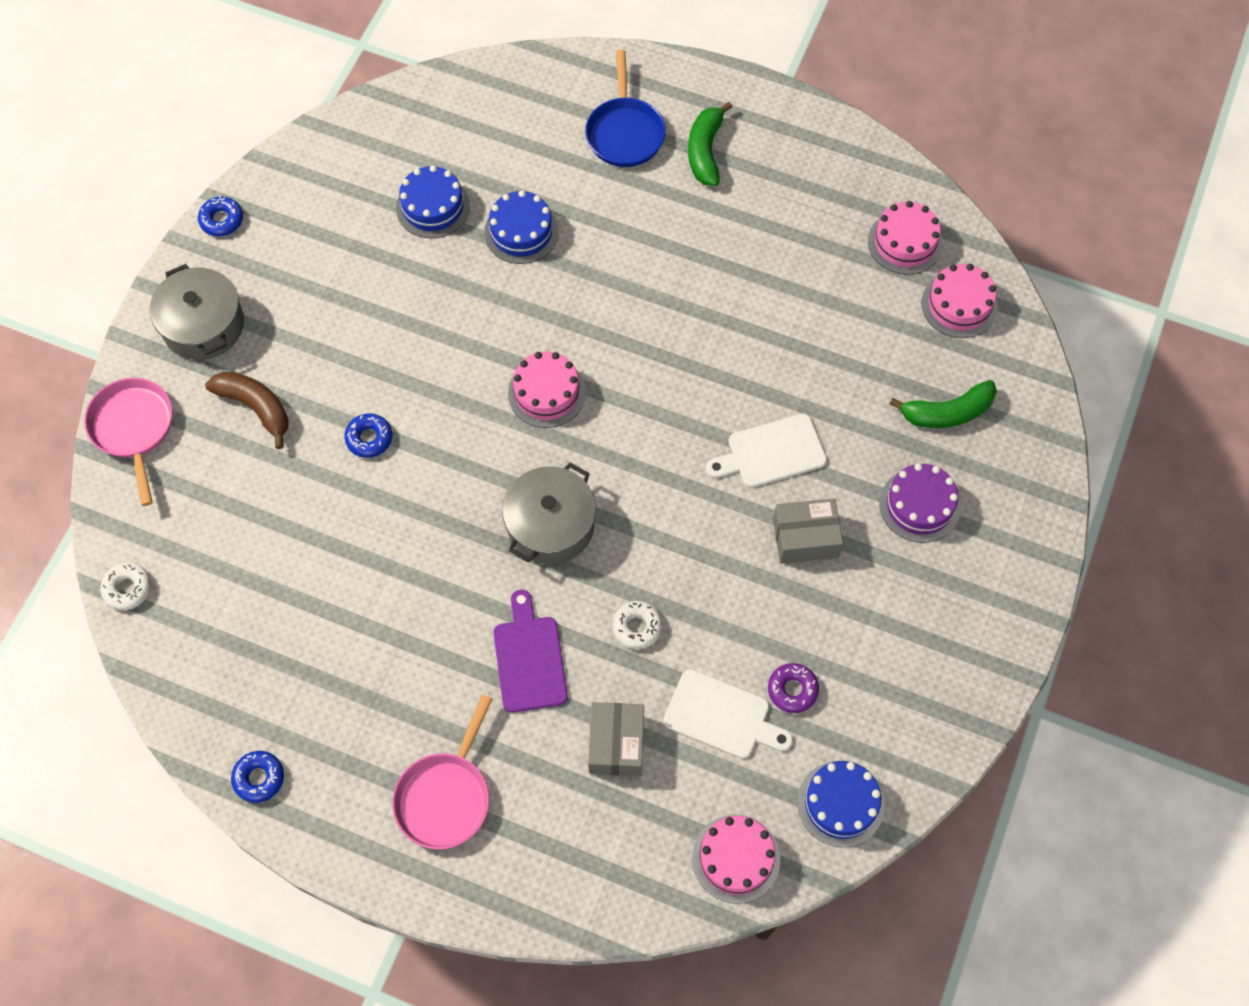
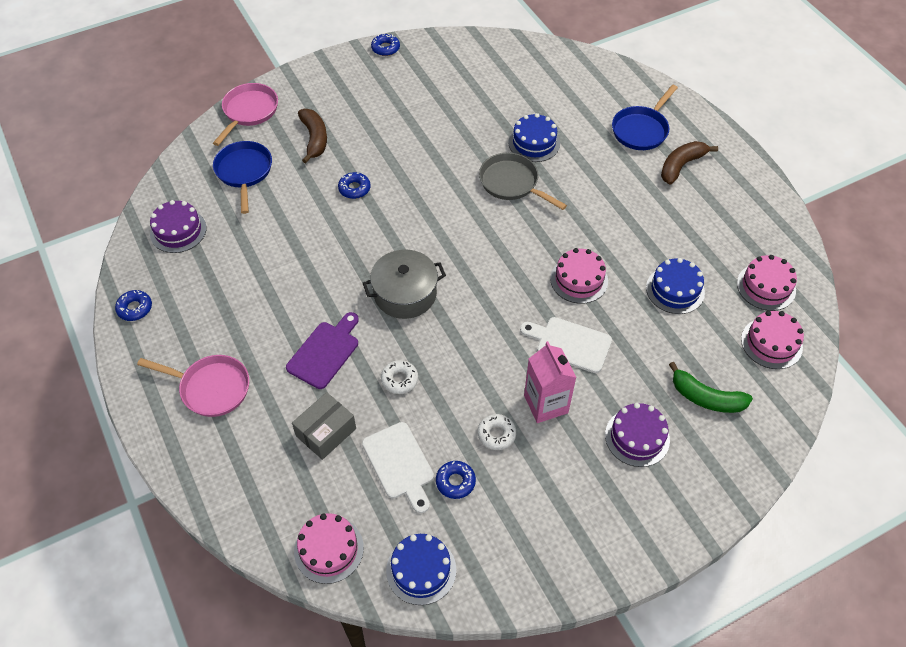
camera: 40 degrees right, 10 degrees down
(128, 589) = (171, 179): white donut -> white donut (496, 434)
(203, 325) = (328, 88): grey pot -> none
(209, 647) = (178, 231): none -> purple cake
(212, 513) = (244, 172): none -> blue pan
(433, 207) = (498, 103): blue cake -> blue cake (675, 290)
(445, 796) = (211, 388): pink pan -> pink pan turned 135 degrees counterclockwise
(543, 302) = (512, 183): none -> grey pan
(546, 393) = (469, 227): pink cake -> pink cake (579, 280)
(705, 151) = (681, 166): green banana -> brown banana
(792, 690) = (455, 482): purple donut -> blue donut
(805, 538) = (546, 404): grey box -> pink carton

